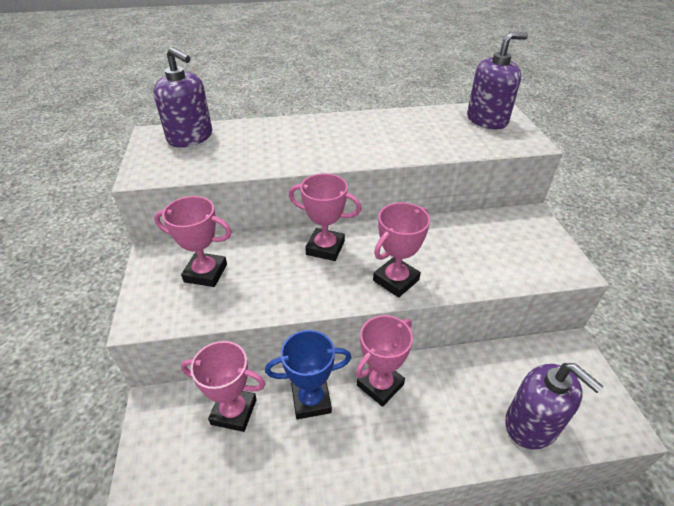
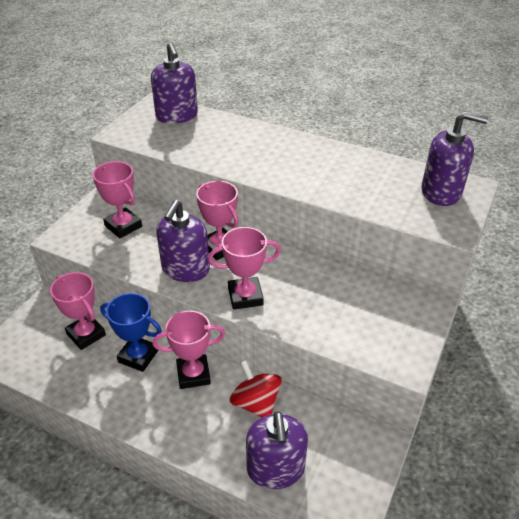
camera: 35 degrees right, 0 degrees up
(315, 283) = (185, 269): none -> purple soap dispenser
(457, 376) = (256, 403): none -> red spinning top

